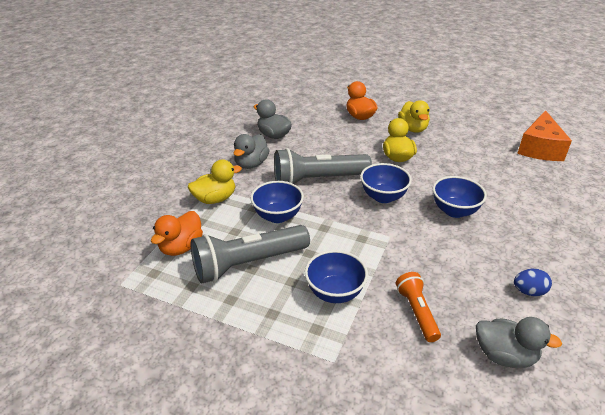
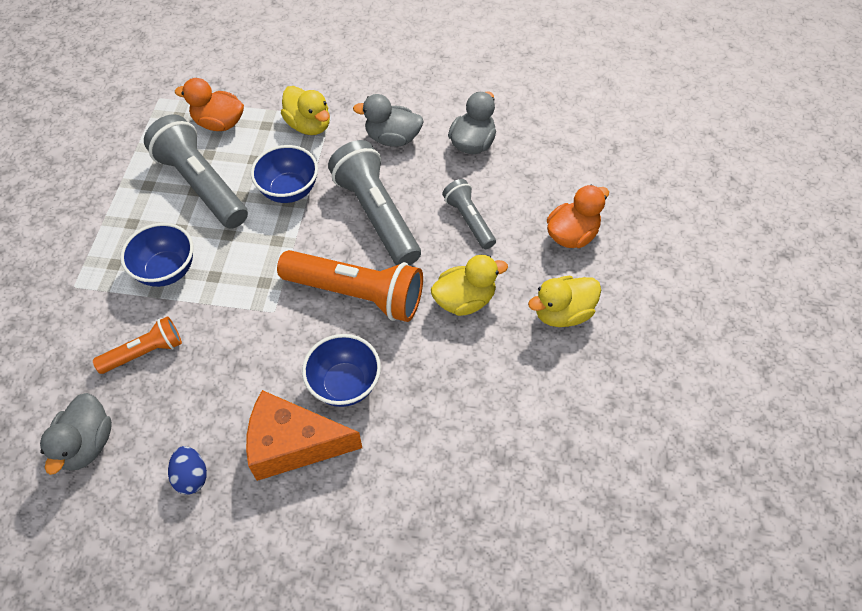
camera: 75 degrees right, 20 degrees up
(336, 146) = (469, 220): none -> grey flashlight
(383, 197) = (356, 294): blue bowl -> orange flashlight
(539, 148) = (572, 520): orange cheese -> orange cheese (293, 444)

